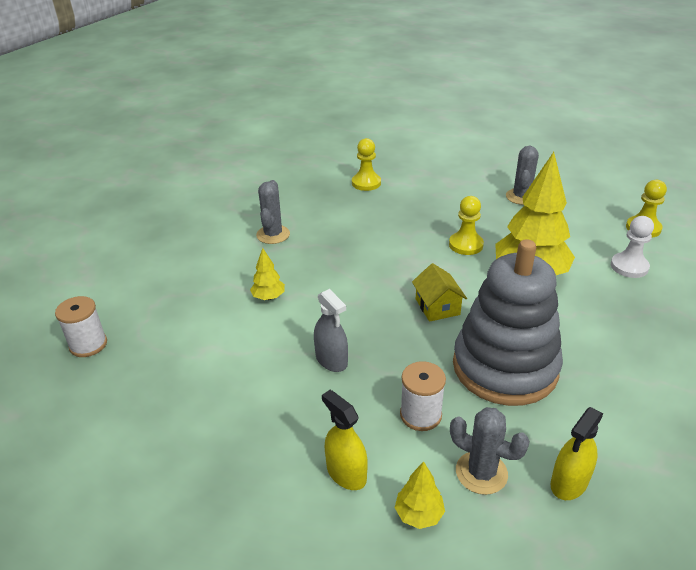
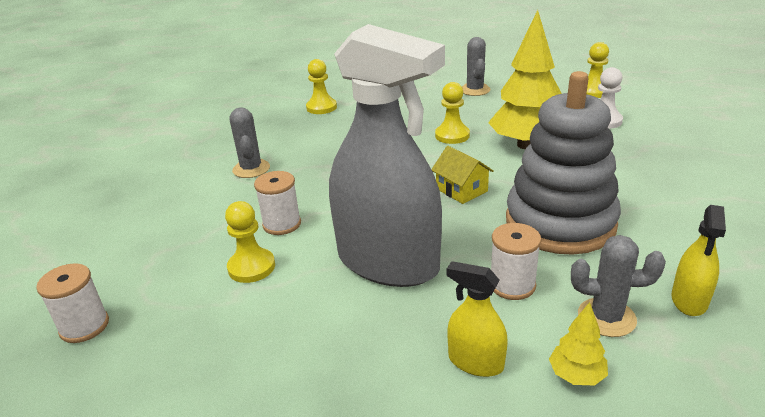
camera: 20 degrees left, 5 degrees down
(225, 331) = (251, 267): none -> yellow pawn
(268, 297) = (282, 224): yellow tree -> white spool
(331, 360) = (388, 262): grey spray bottle -> grey spray bottle, size x2.40

